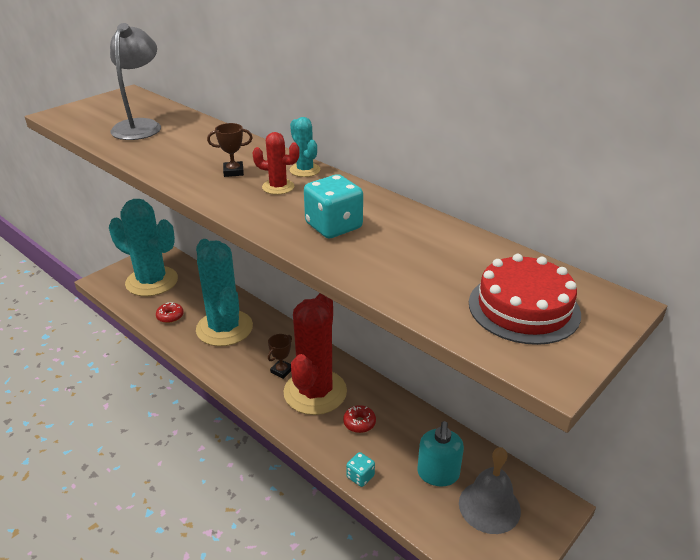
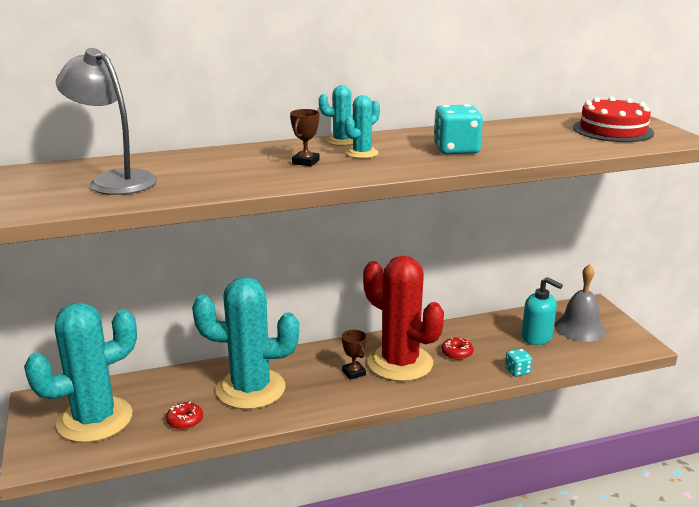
camera: 60 degrees left, 10 degrees down
(278, 187) = (362, 153): red cactus -> turquoise cactus

